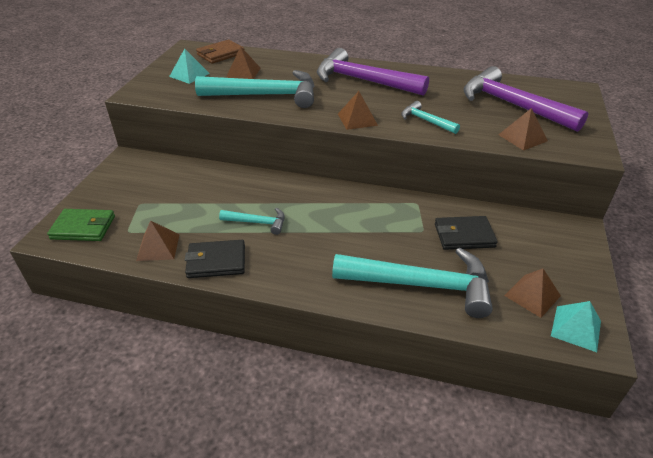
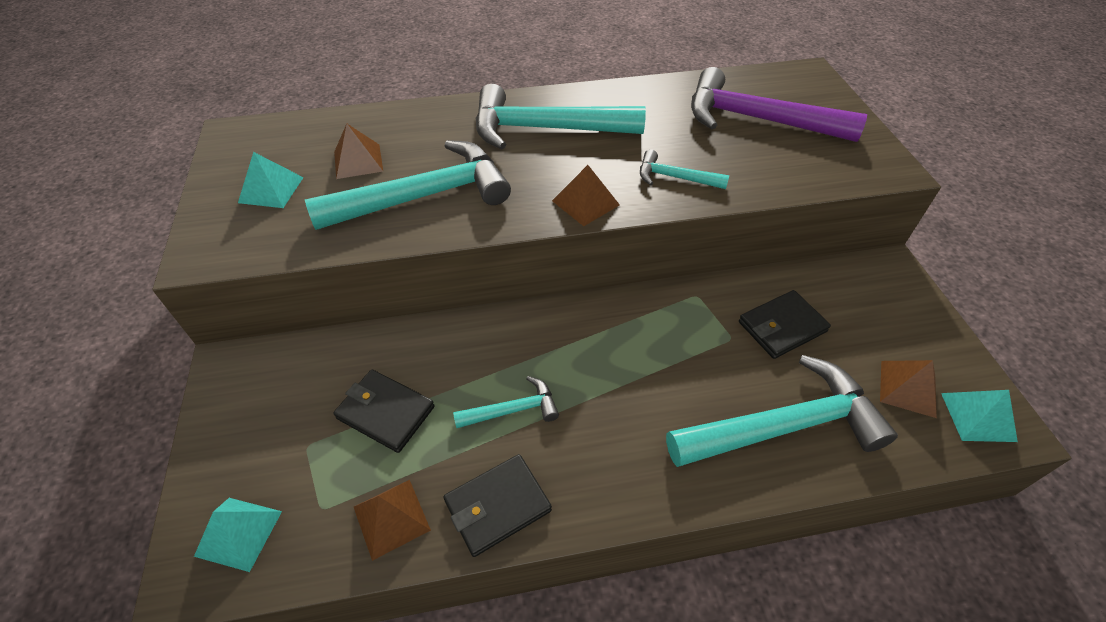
camera: 25 degrees left, 10 degrees up
(83, 227) = (239, 533): green wallet -> turquoise pyramid
(188, 202) = (385, 412): none -> black wallet
(221, 54) = (296, 134): brown wallet -> none
(363, 81) = (546, 129): purple hammer -> turquoise hammer
(523, 137) = (805, 170): brown pyramid -> none

